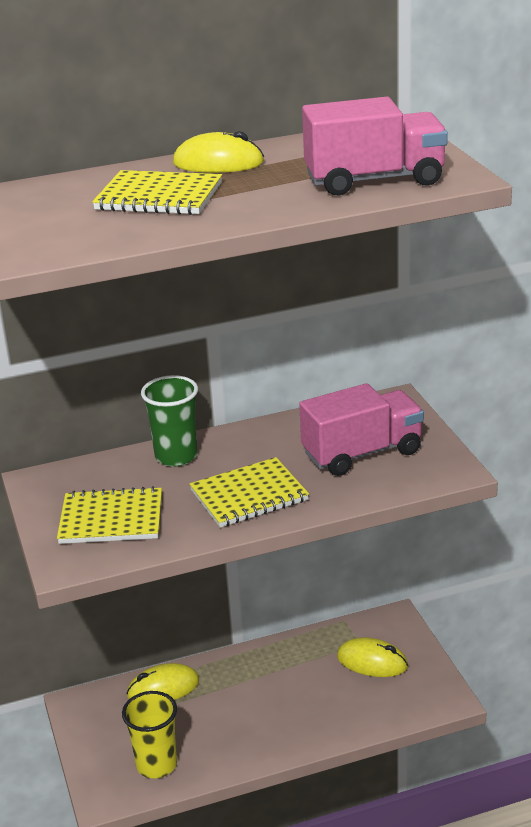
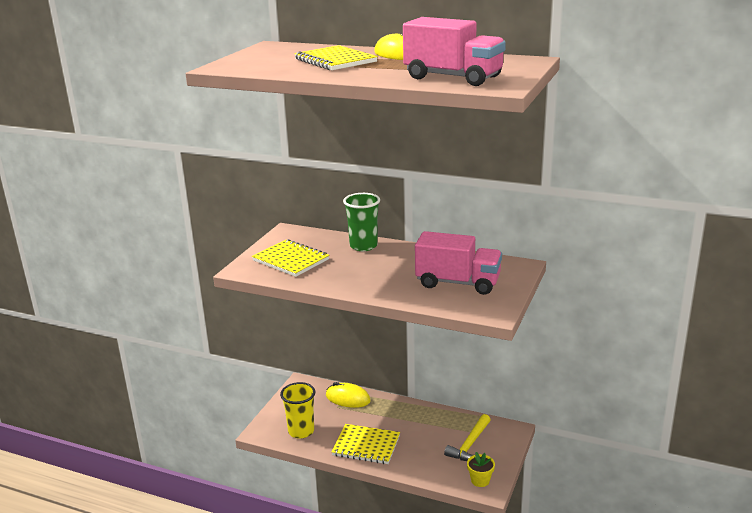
camera: 40 degrees right, 5 degrees down
(249, 495) = (367, 277): yellow notebook -> yellow notebook (366, 446)
(372, 661) = (470, 445): yellow mouse -> yellow hammer
(430, 695) = (480, 480): none -> yellow flower pot

